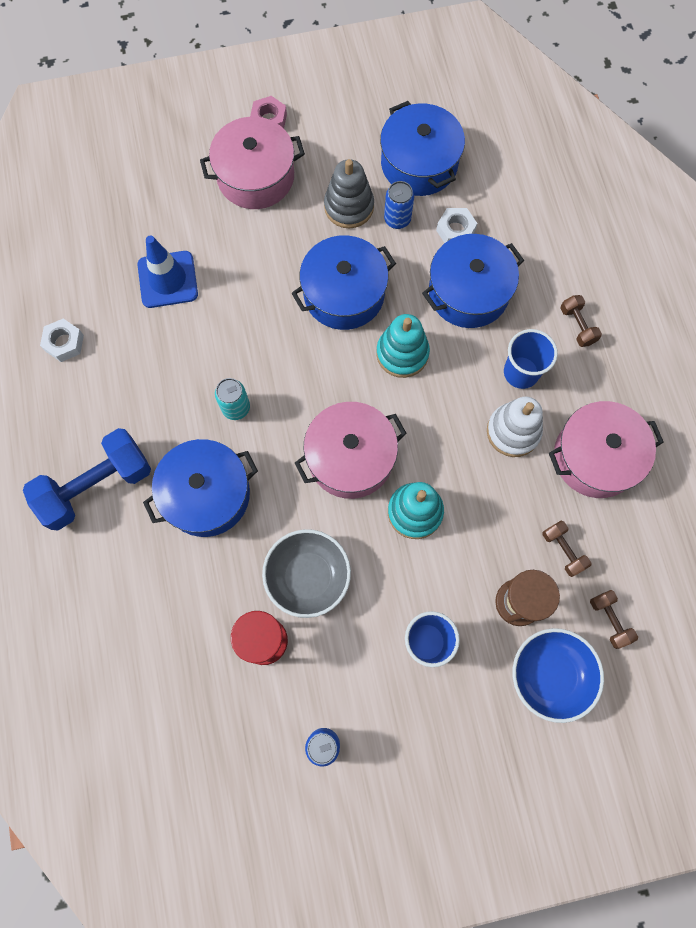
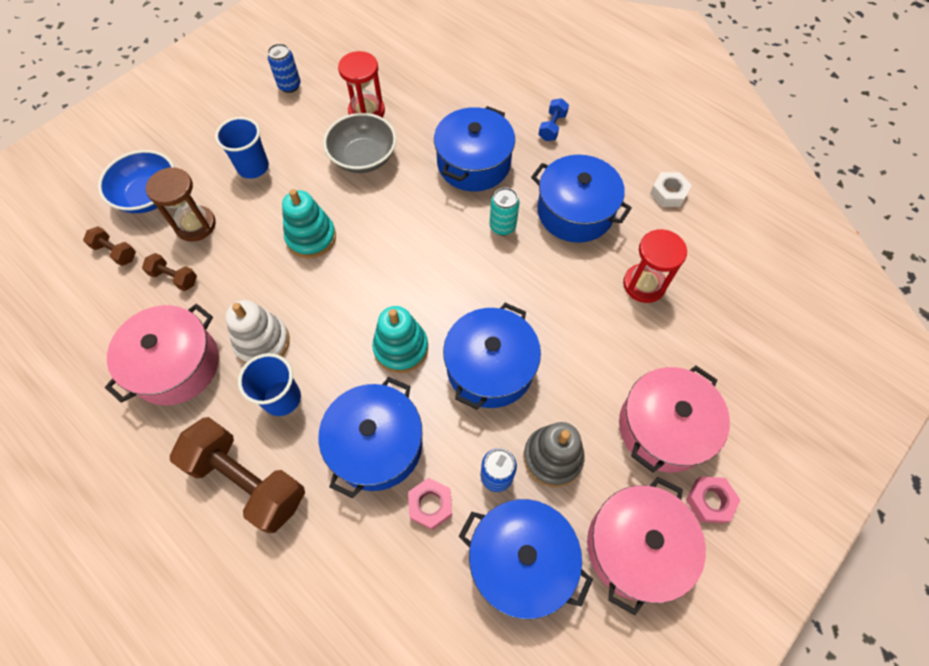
camera: 145 degrees right, 10 degrees down
(96, 486) = (552, 127): blue dumbbell -> blue dumbbell, size x0.46
(161, 380) = (575, 212): none -> blue pot
(168, 279) = (644, 284): blue traffic cone -> red hourglass
(350, 457) = (387, 244): pink pot -> pink pot (635, 547)
(455, 230) = (430, 505): white nut -> pink nut
(577, 326) = (248, 480): brown dumbbell -> brown dumbbell, size x2.18

